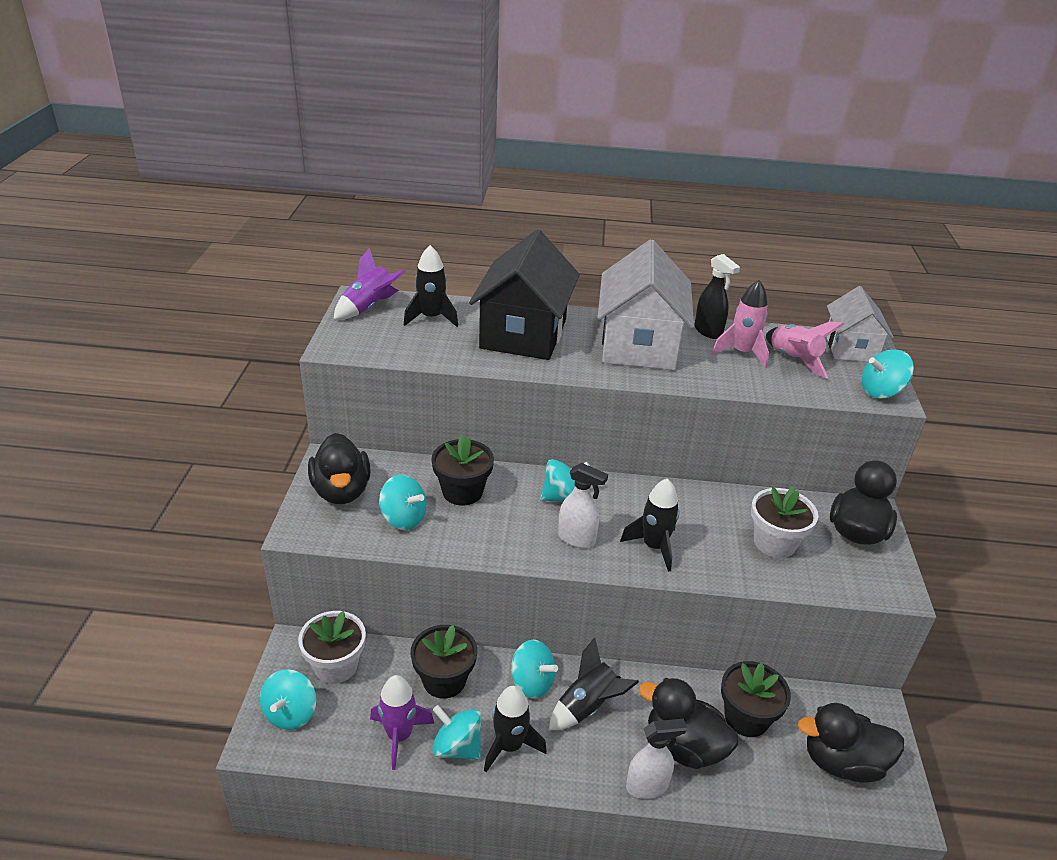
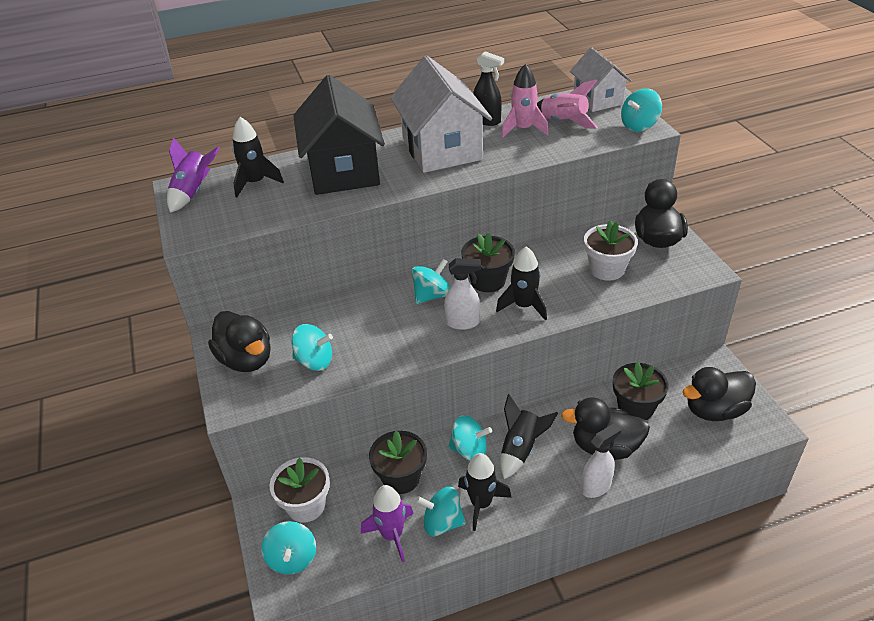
camera: 20 degrees left, 5 degrees up
(462, 492) = (349, 321): black flower pot -> black flower pot (488, 281)

